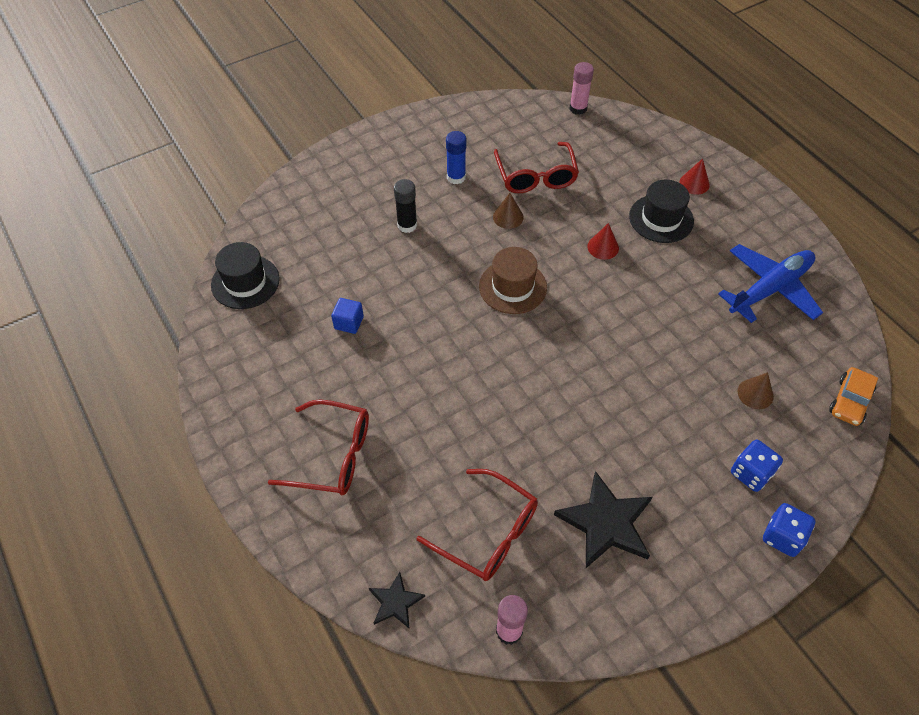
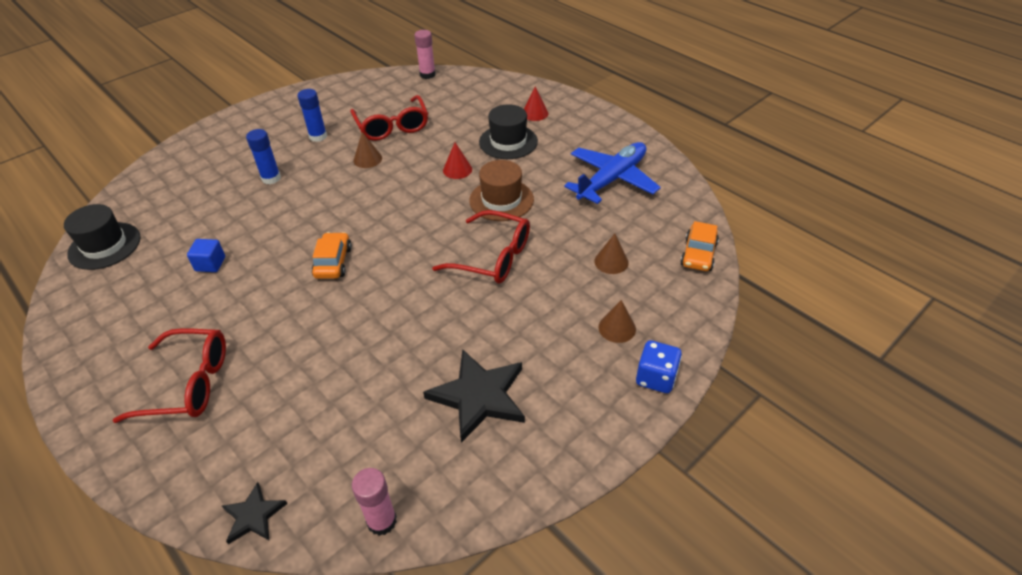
camera: 10 degrees left, 10 degrees down
(407, 225) = (271, 178): black glue stick -> blue glue stick
(469, 342) = (333, 262): none -> orange car
(488, 533) = (356, 428): red glasses -> red glasses (493, 257)
(512, 287) = (374, 211): brown hat -> brown hat (501, 200)
(751, 473) = (617, 328): blue dice -> brown cone

